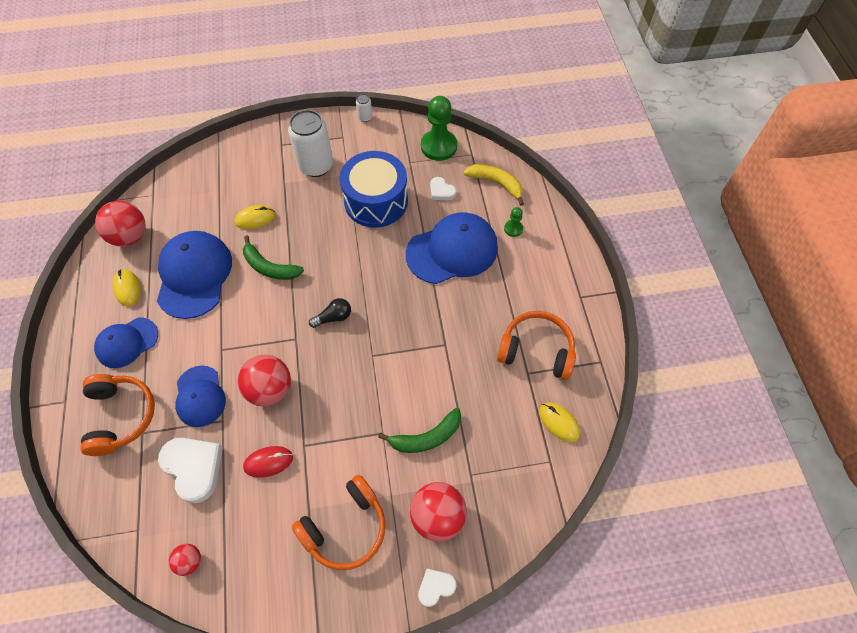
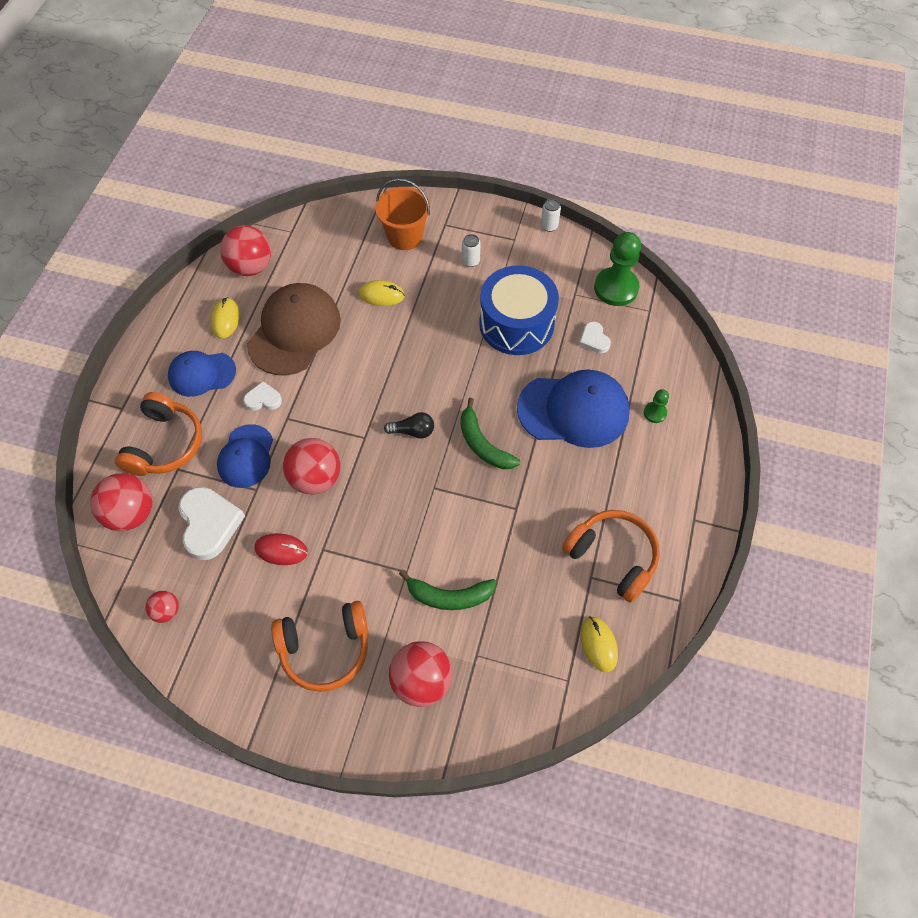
camera: 25 degrees right, 0 degrees up
(116, 490) = (131, 513): none -> red ball
(194, 275) = (294, 331): blue cap -> brown cap
(253, 165) = (405, 236): none -> orange bucket
(269, 267) = (372, 352): green banana -> green banana (483, 444)
(316, 166) = (470, 261): white can -> white can, size x0.44
(435, 587) = (385, 749): white heart -> white heart (263, 399)
(496, 183) = (661, 354): yellow banana -> none

